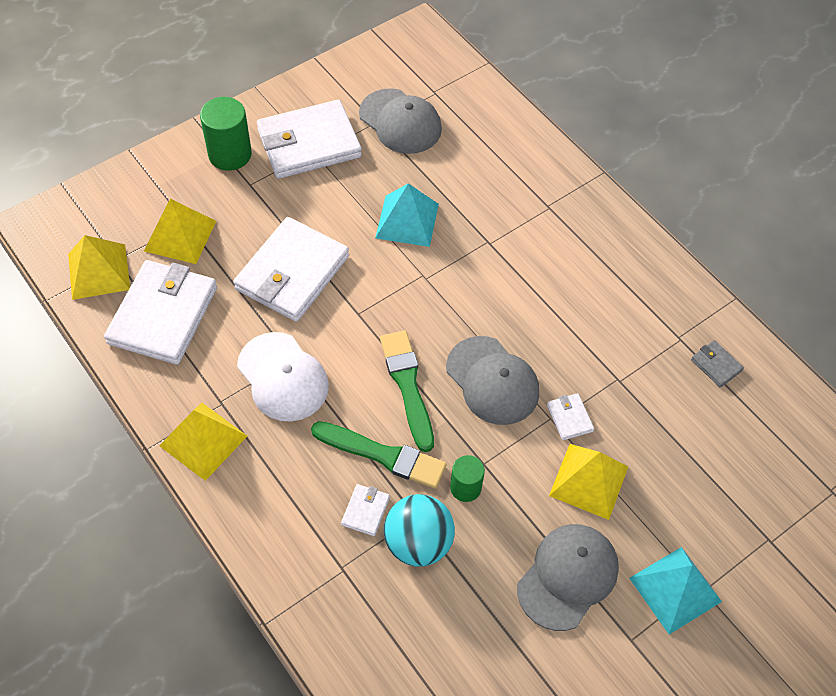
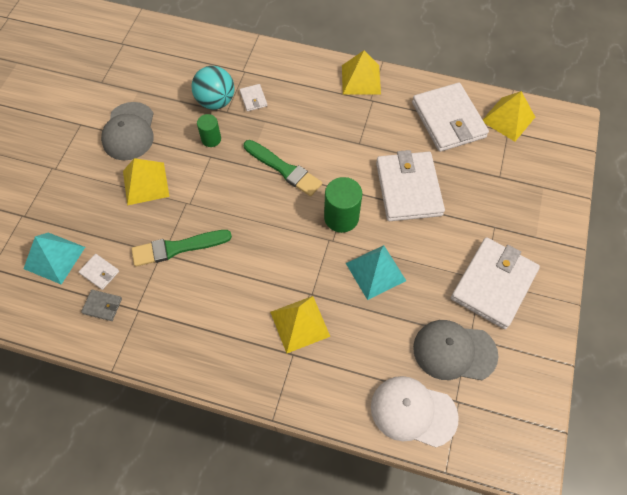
camera: 145 degrees right, 5 degrees up
(180, 236) = (493, 166): yellow pyramid -> yellow pyramid (299, 324)
(230, 154) = (530, 238): green cylinder -> green cylinder (341, 217)
(283, 377) = (354, 131): white cap -> white cap (413, 411)
(382, 455) = (267, 127): green brush -> green brush (178, 247)
(492, 381) = (238, 203): grey cap -> none
(569, 418) = (178, 210): white wallet -> white wallet (100, 272)
(675, 590) = (68, 159): turquoise pyramid -> turquoise pyramid (54, 257)

